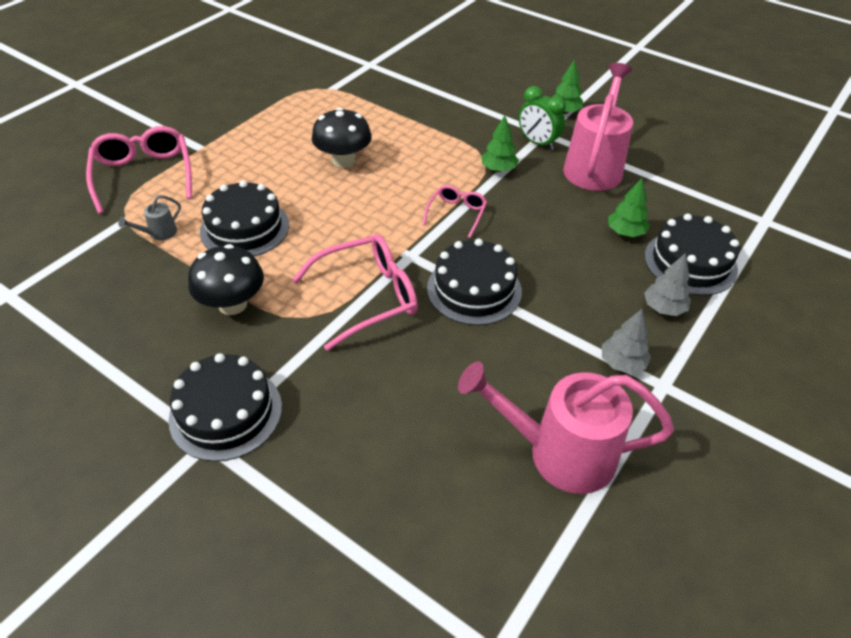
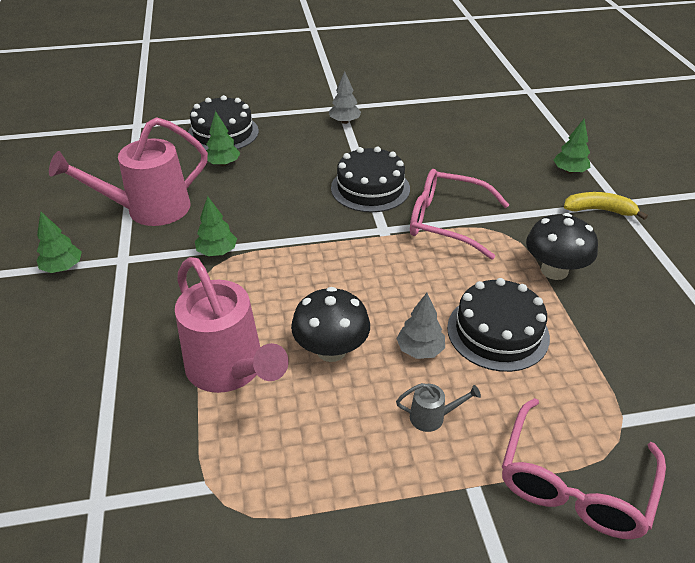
camera: 135 degrees left, 5 degrees down
(159, 233) = (590, 378): grey watering can -> grey watering can (433, 417)
(226, 412) = (599, 210): black cake -> yellow banana
(296, 462) = (569, 171): none -> green tree
(456, 214) = (307, 238): pink glasses -> none
(537, 143) = (145, 254): green clock -> none
(558, 453) = (428, 114): pink watering can -> pink watering can (231, 370)
(663, 308) = (280, 126): grey tree -> grey tree (420, 350)

